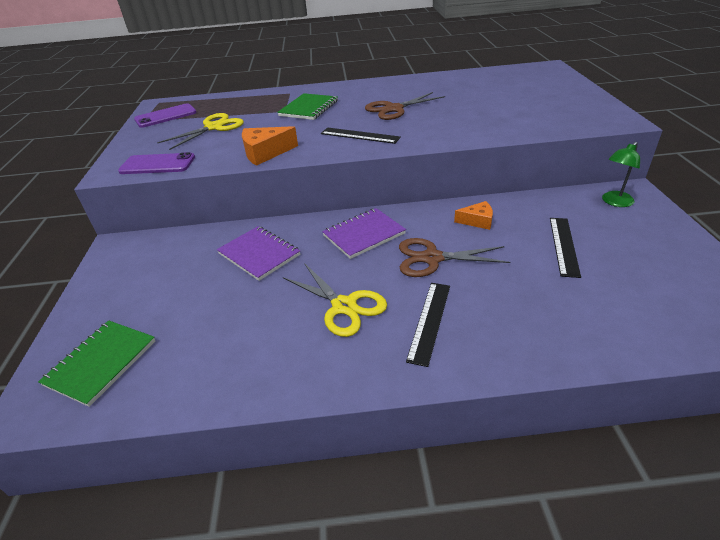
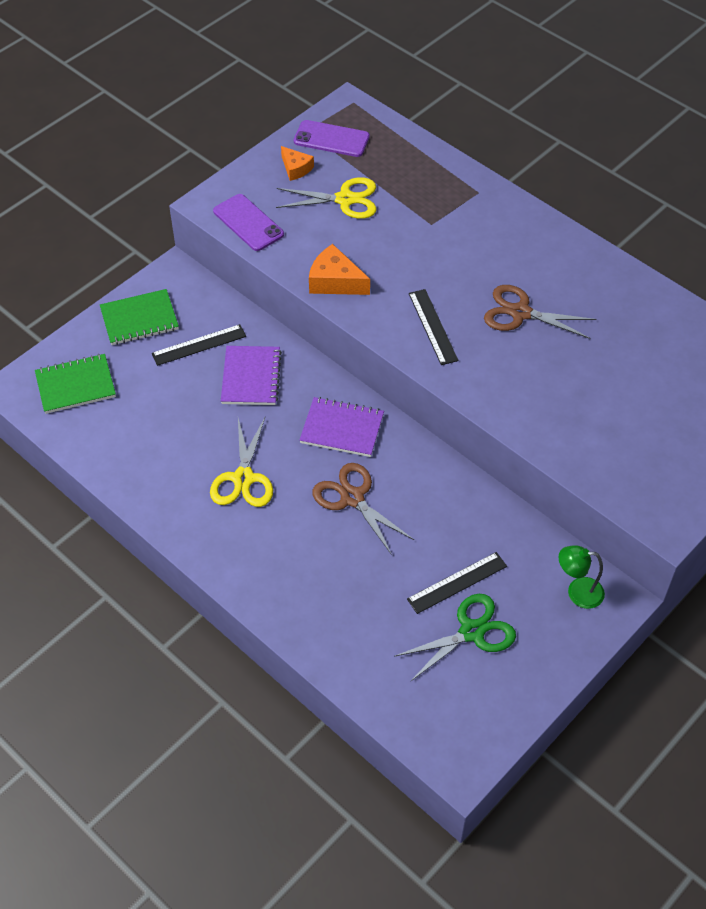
camera: 45 degrees right, 15 degrees up
(309, 108) = (455, 240): green notebook -> green notebook (139, 319)
(429, 321) = (274, 541): black ruler -> black ruler (199, 345)
(477, 221) = (440, 499): orange cheese -> orange cheese (296, 168)
(620, 259) = (472, 632): none -> green scissors

